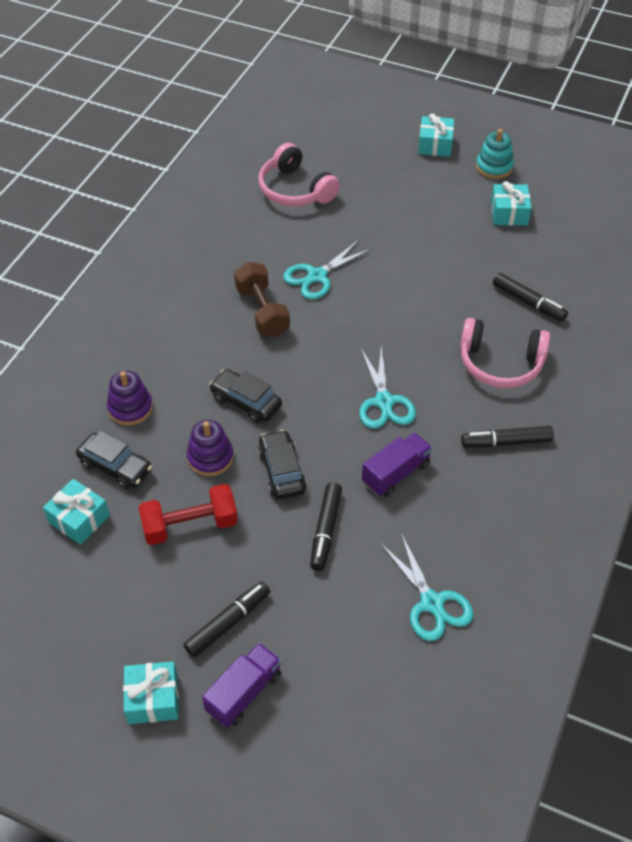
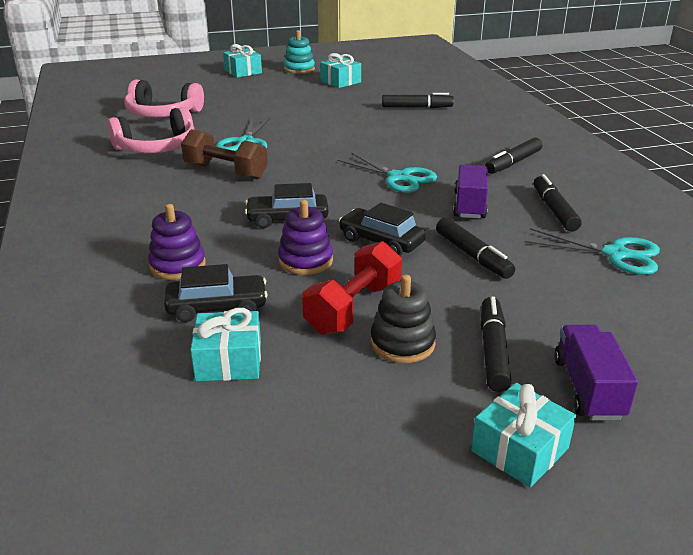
camera: 40 degrees left, 20 degrees down
(184, 576) = (402, 343): none -> black stacking toy
(455, 524) = (554, 210): none -> black marker
(500, 364) = (446, 135): pink headphones -> pink headphones (157, 148)

